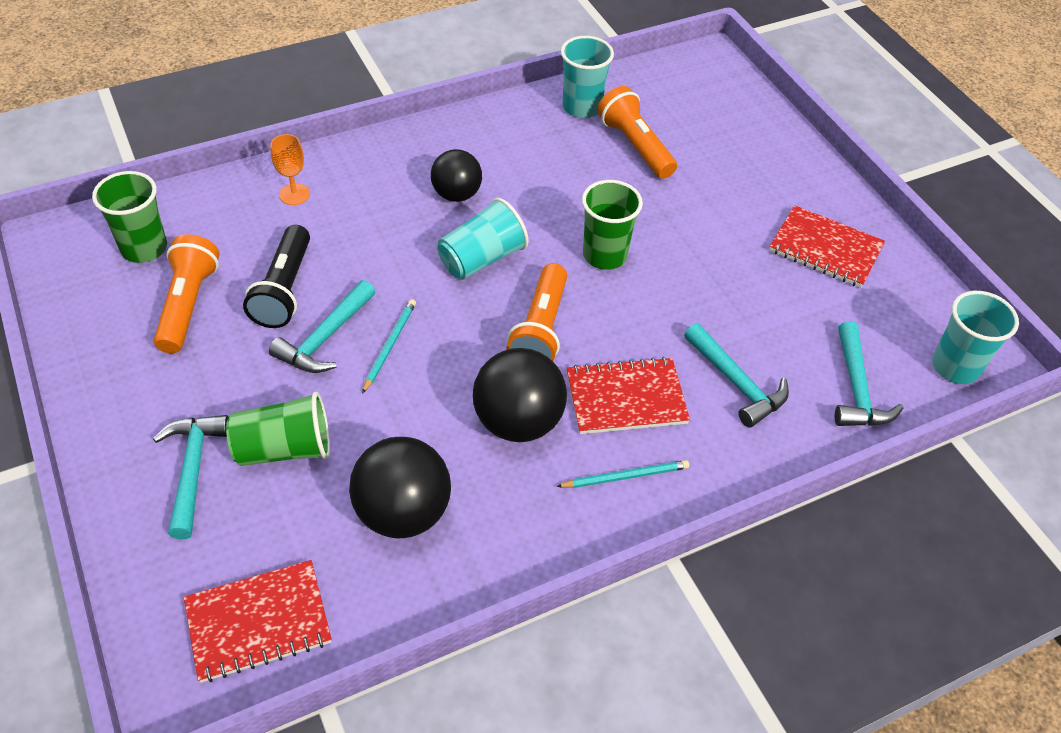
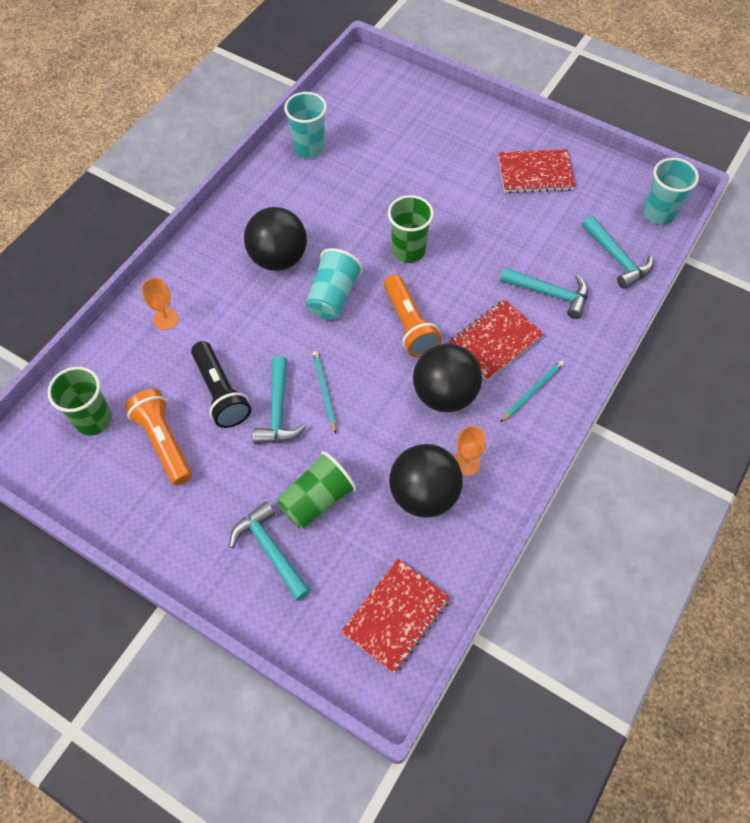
camera: 30 degrees left, 10 degrees up
(456, 194) = (278, 258): black ball -> black ball, size x1.52
(480, 508) = (466, 463): none -> orange goblet
(635, 146) = (366, 159): orange flashlight -> none

